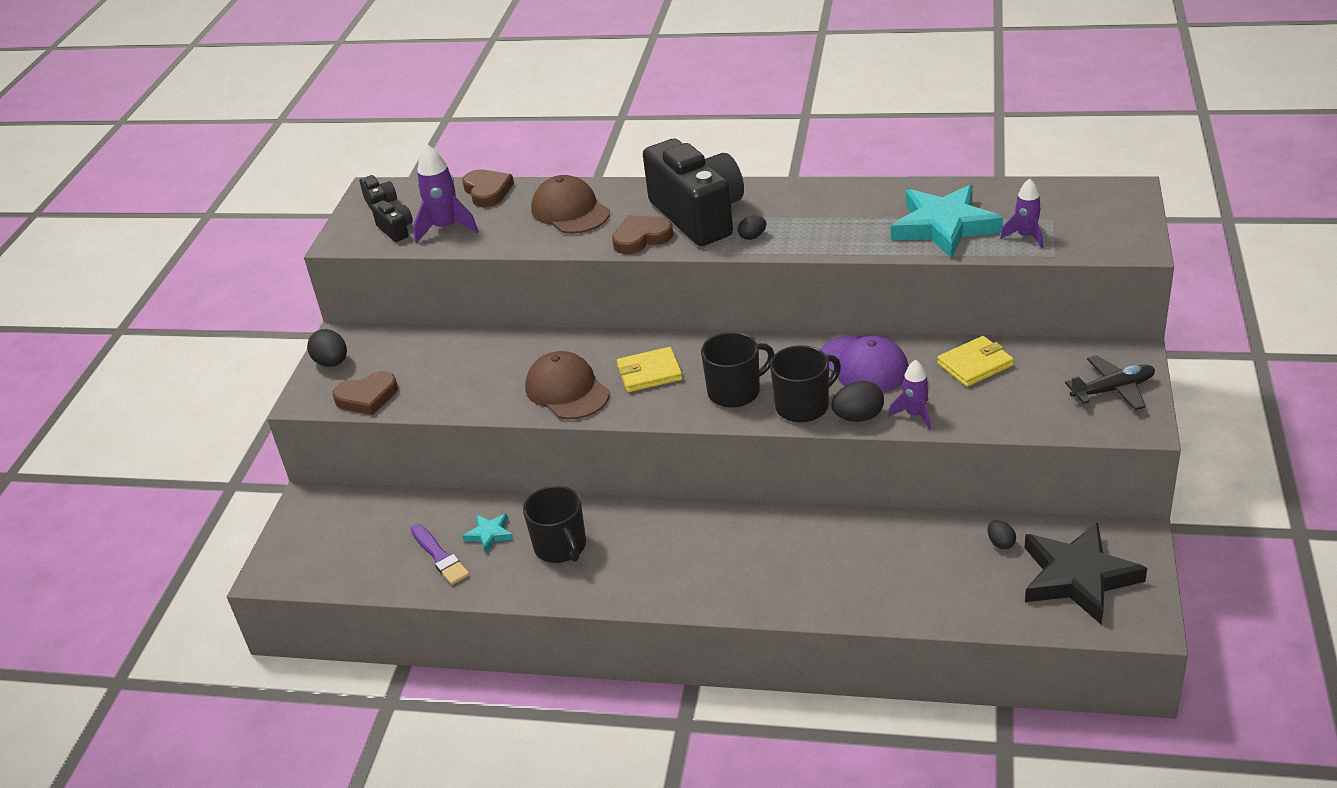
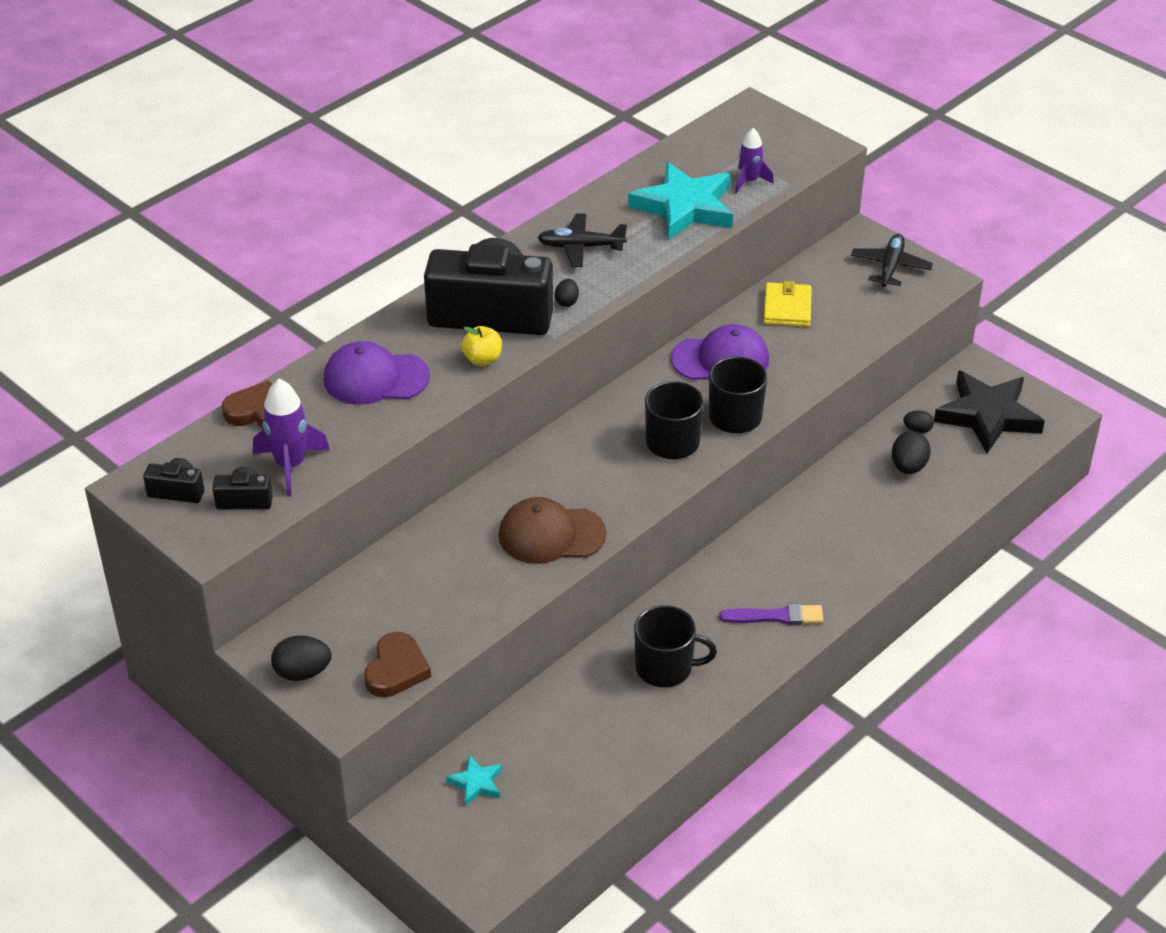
camera: 60 degrees left, 5 degrees up
(440, 556) = (592, 753): purple brush -> purple brush (776, 616)
(489, 534) = (598, 706): turquoise star -> turquoise star (476, 783)
(570, 211) = (375, 378): brown cap -> purple cap
(641, 238) = (482, 359): brown heart -> yellow apple
(649, 373) = (587, 475): yellow wallet -> none
(826, 210) = (580, 247): none -> black plane
(858, 417) = (782, 396): black egg -> black egg (908, 467)
(915, 415) = (812, 368): purple rocket -> none

